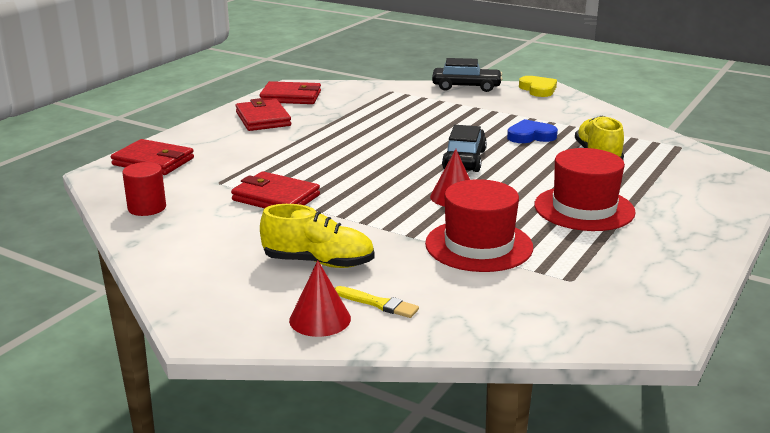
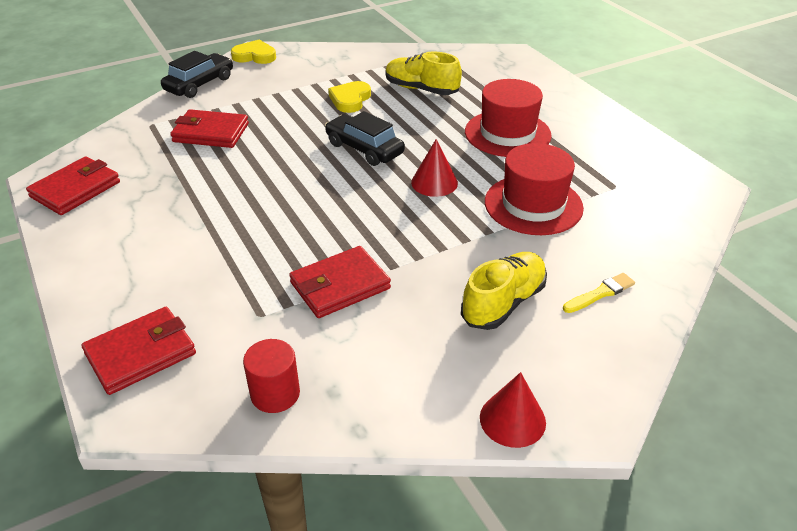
camera: 60 degrees left, 15 degrees up
(263, 119) = (115, 229): red wallet -> red wallet (211, 133)
(320, 319) = (609, 336): red cone -> red cone (512, 419)
(530, 136) = (350, 100): blue heart -> yellow heart

